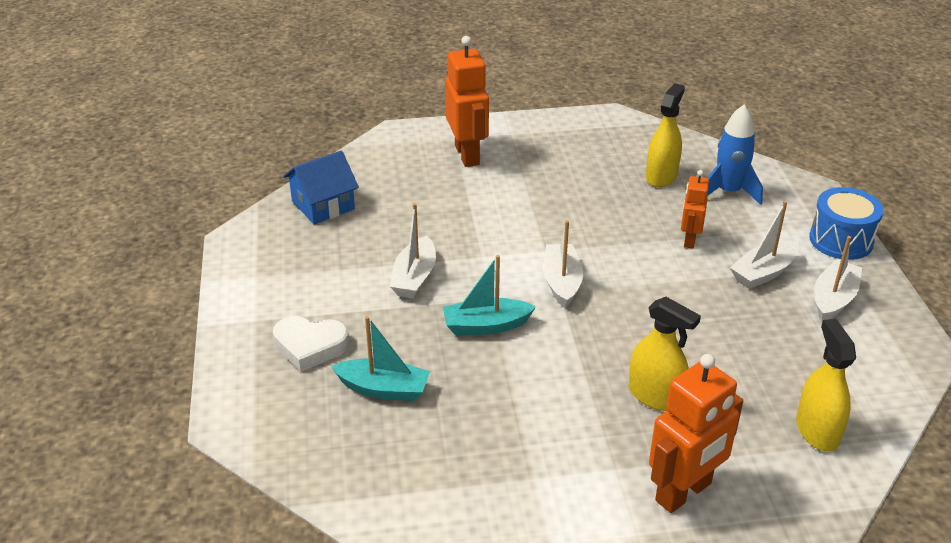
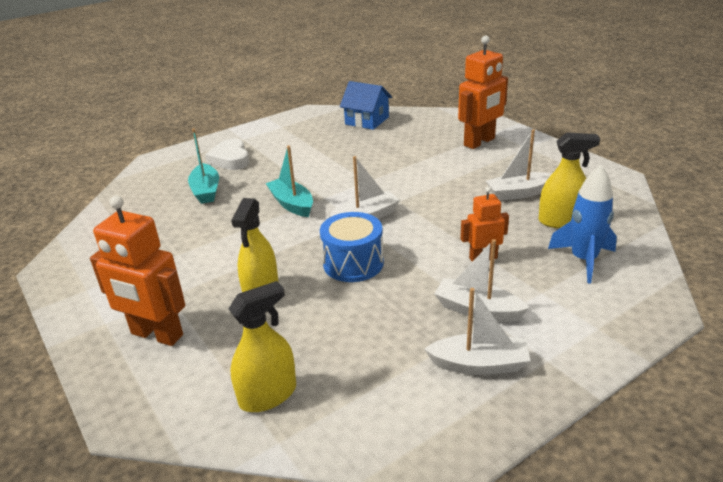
camera: 65 degrees right, 5 degrees down
(414, 277) = (321, 167): white boat -> white boat (518, 193)
(841, 240) = (590, 348): blue drum -> blue drum (353, 263)

